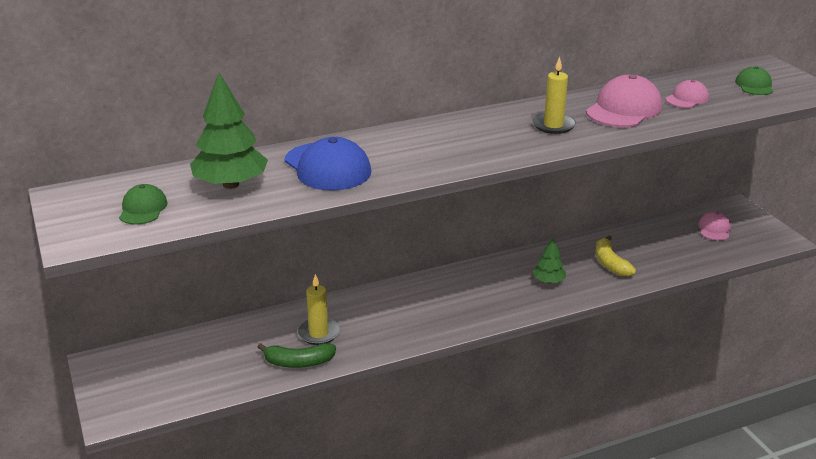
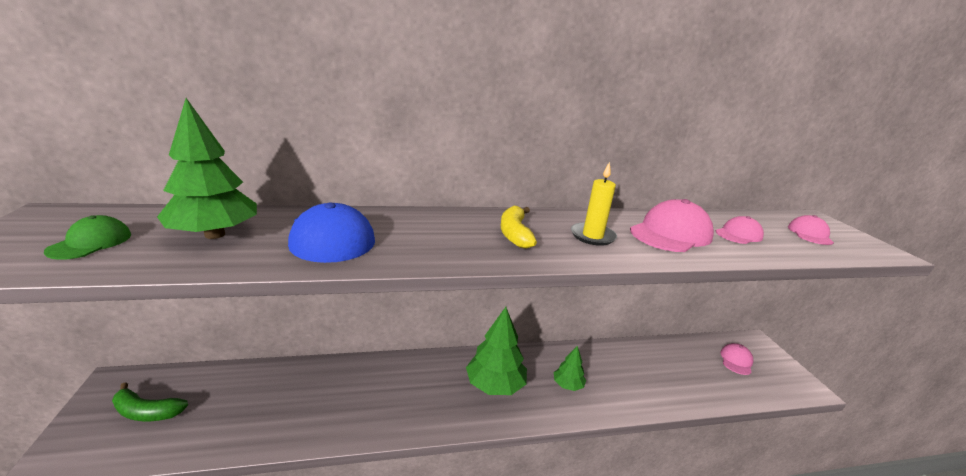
camera: 10 degrees right, 5 degrees down
(298, 362) = (285, 429): green banana -> green banana (147, 412)
(318, 333) = (326, 396): yellow candle -> none
(477, 294) = (495, 385): none -> green tree
(610, 263) = (632, 377): yellow banana -> yellow banana (515, 234)
(754, 85) = (809, 234): green cap -> pink cap

